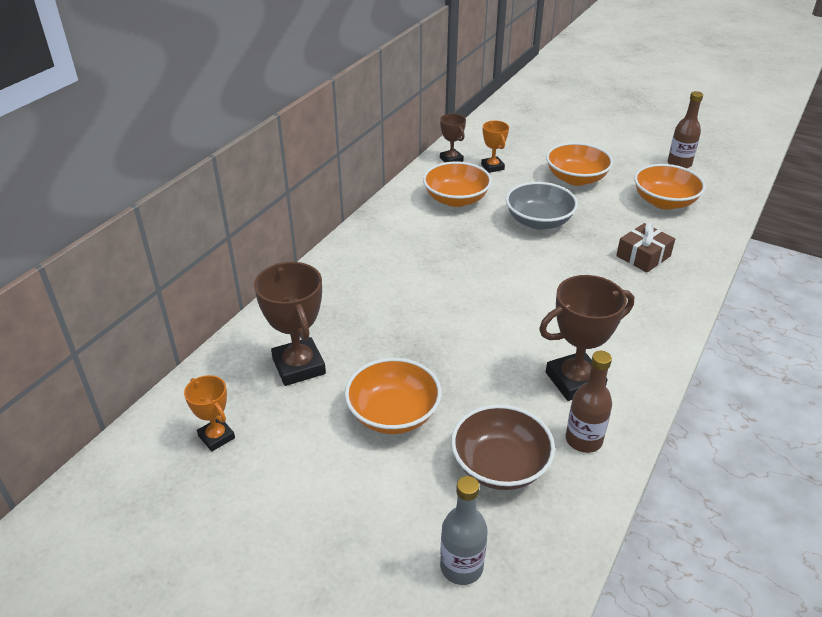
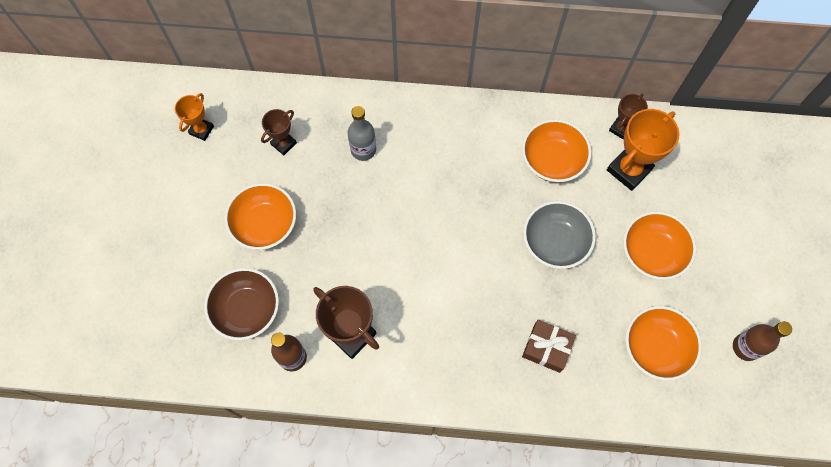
camera: 65 degrees right, 30 degrees up
(299, 366) = (283, 143): brown trophy -> brown trophy, size x0.57
(461, 567) = (159, 315): grey bottle -> grey bottle (363, 150)
(492, 167) = (629, 170): orange trophy -> orange trophy, size x1.74

